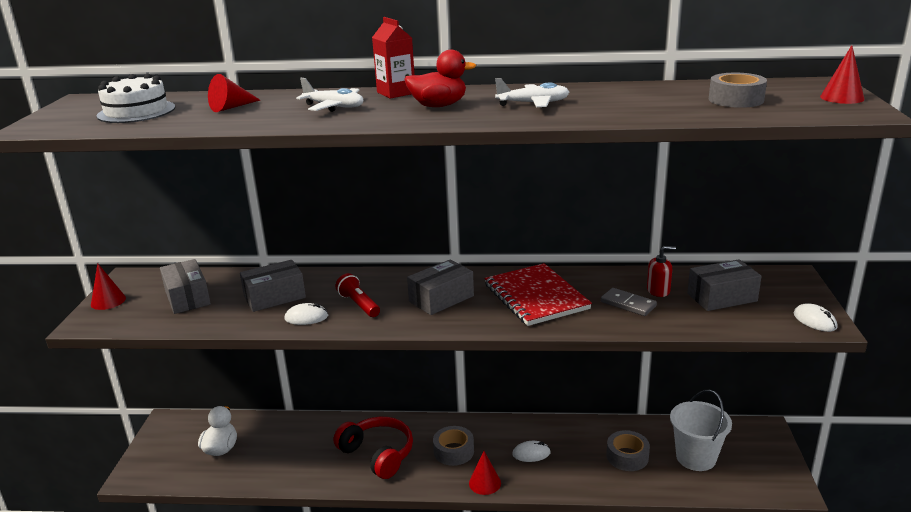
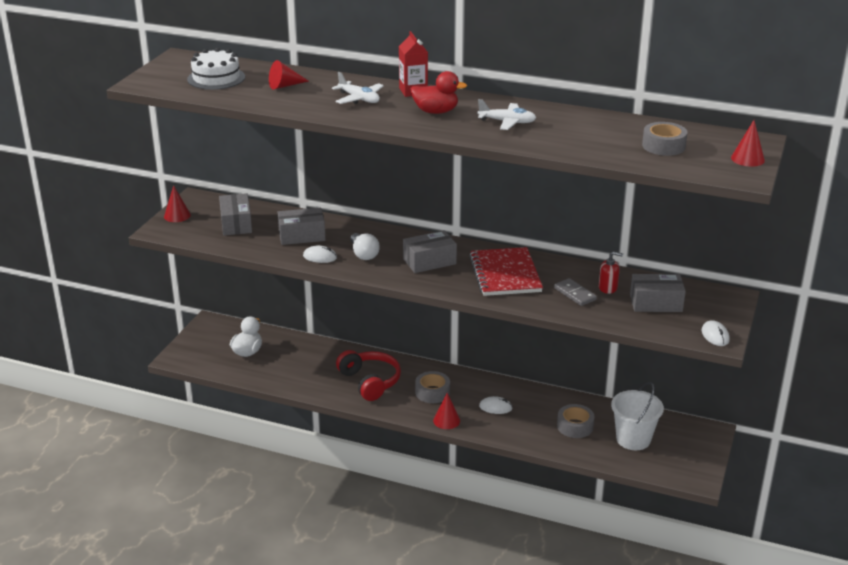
camera: 15 degrees right, 5 degrees up
(359, 304) = (363, 254): red flashlight -> white light bulb

